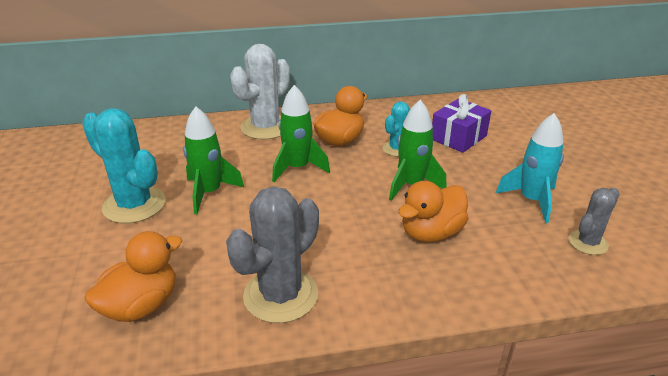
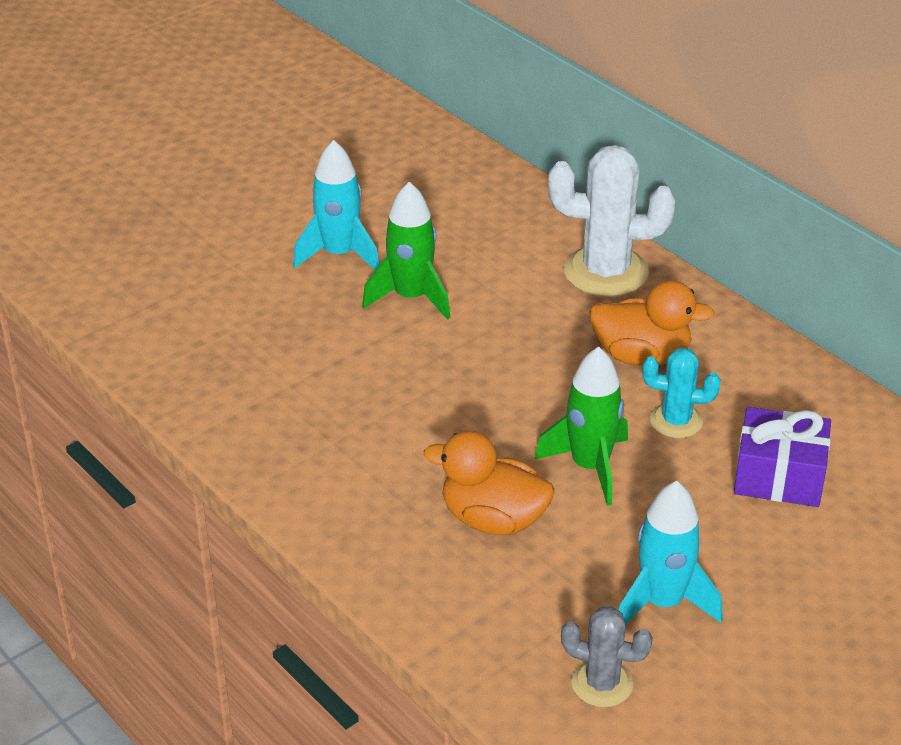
camera: 60 degrees right, 5 degrees up
(134, 205) = (339, 254): turquoise cactus -> turquoise rocket
(141, 306) = (195, 346): orange duck -> none
(281, 295) = (281, 435): grey cactus -> none
(298, 168) = (532, 345): green rocket -> none

